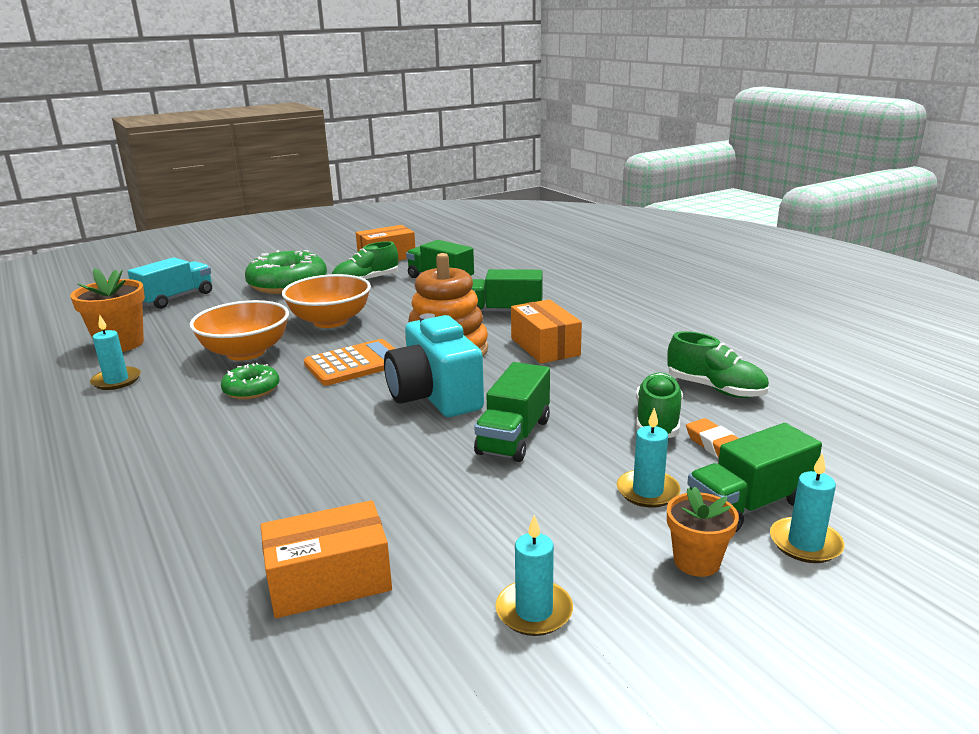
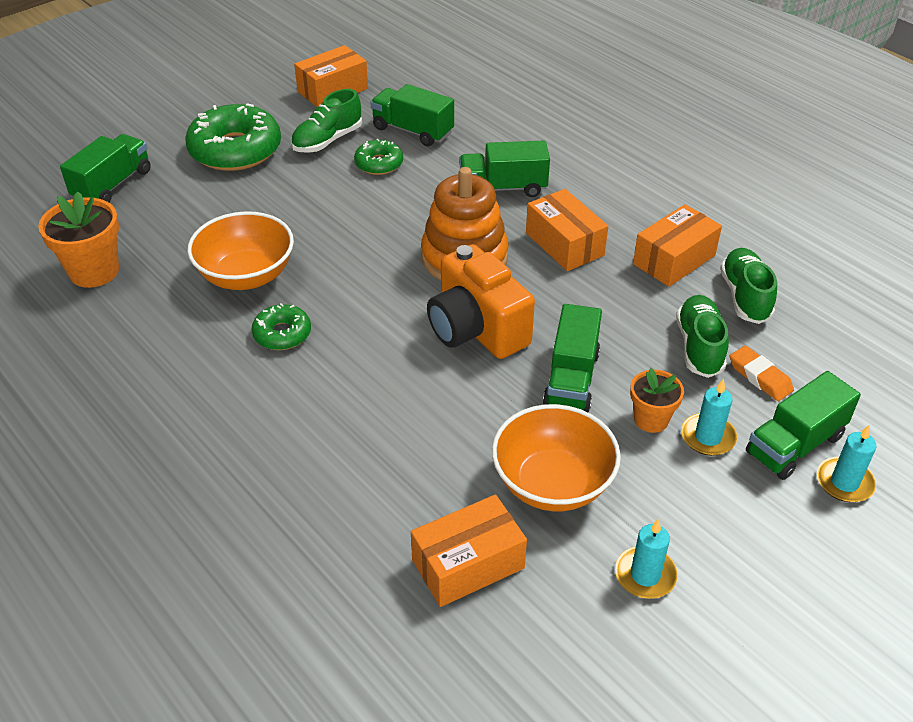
camera: 10 degrees left, 20 degrees up
(116, 380) = (126, 332): turquoise candle -> none
(176, 298) = (112, 185): turquoise truck -> green truck
(330, 321) = (317, 216): orange bowl -> orange bowl (552, 483)
(355, 364) = (375, 286): orange calculator -> none
(401, 295) = (379, 164): none -> green donut
(435, 396) = (476, 329): turquoise camera -> orange camera
(648, 361) = (674, 260): none -> orange box
(696, 561) = (761, 510): orange flower pot -> orange flower pot (651, 419)
(715, 389) = (745, 297): green shoe -> green shoe turned 120 degrees counterclockwise

